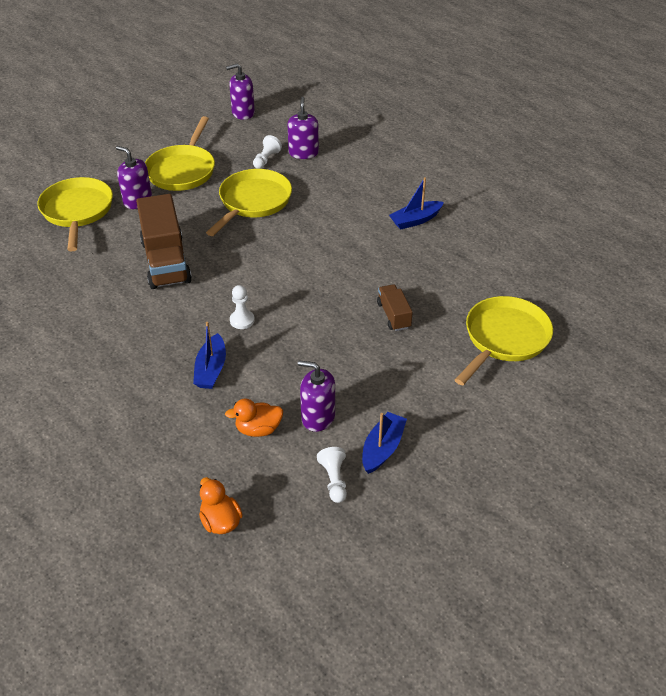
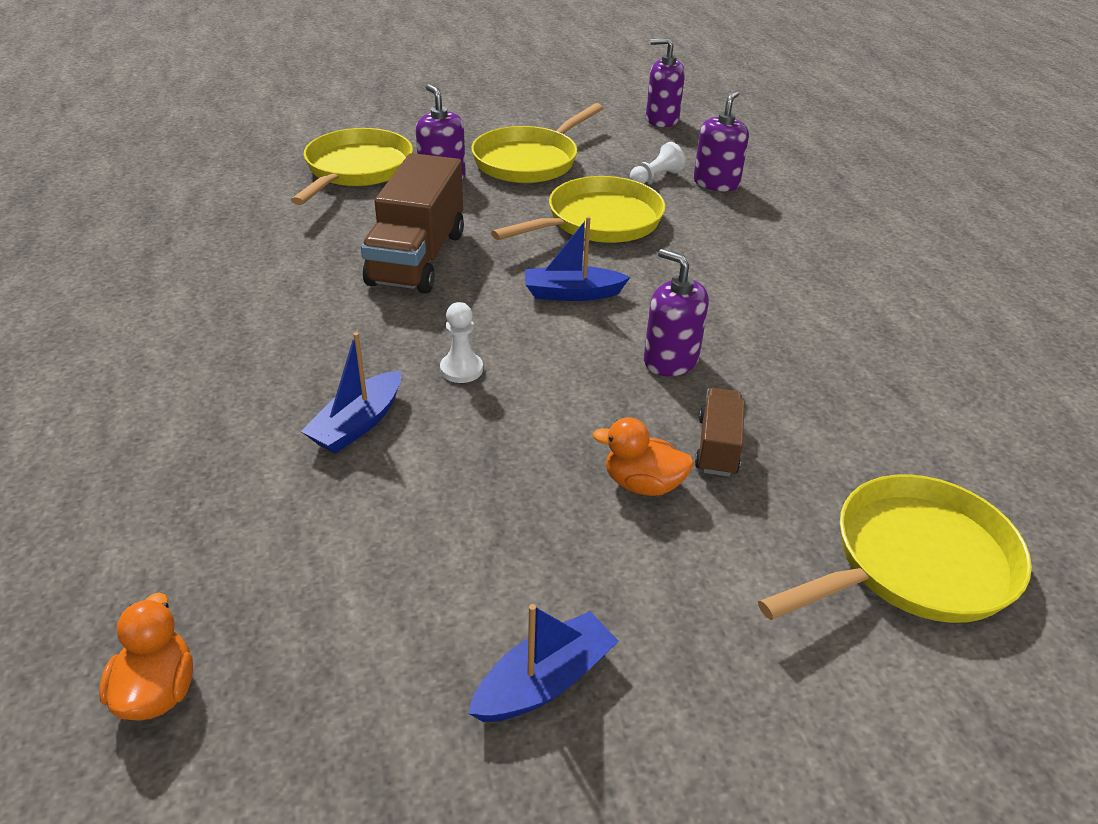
camera: 25 degrees right, 5 degrees down
(258, 429) = (353, 549): orange duck -> orange duck (642, 484)
(318, 417) = (467, 569): purple soap dispenser -> purple soap dispenser (670, 360)
(334, 480) = (410, 705): white pawn -> none
(415, 220) = (843, 315): blue boat -> blue boat (572, 293)

